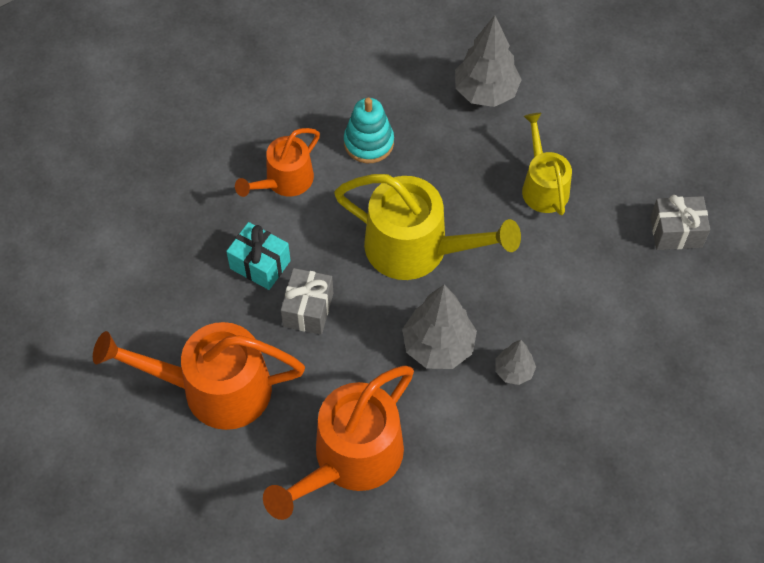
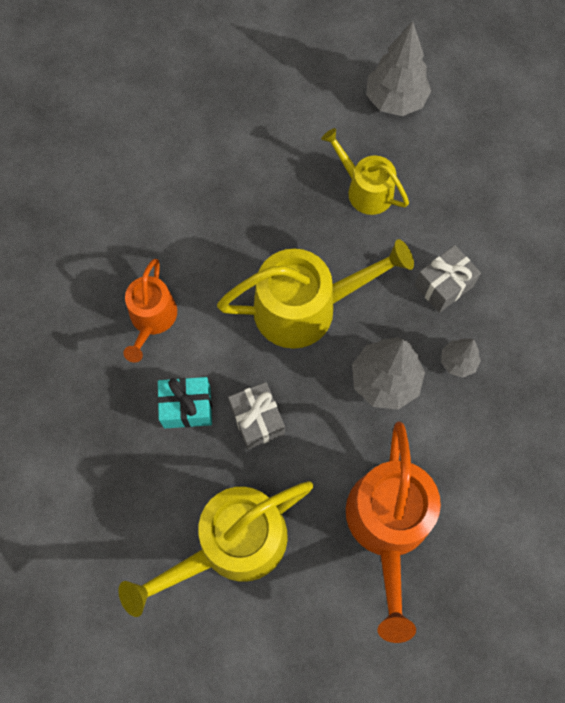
camera: 35 degrees left, 10 degrees up
(215, 389) = (232, 544): orange watering can -> yellow watering can
(369, 143) = (197, 240): turquoise stacking toy -> none
(486, 92) = (260, 137): grey tree -> grey tree (395, 100)
(676, 232) = (492, 165): grey gift -> grey gift (443, 286)

